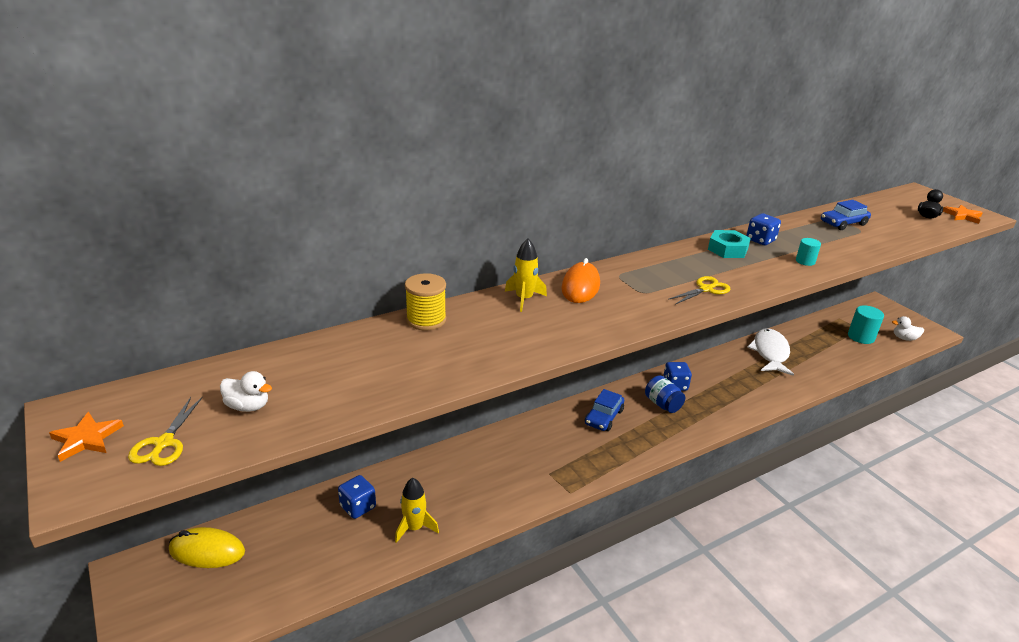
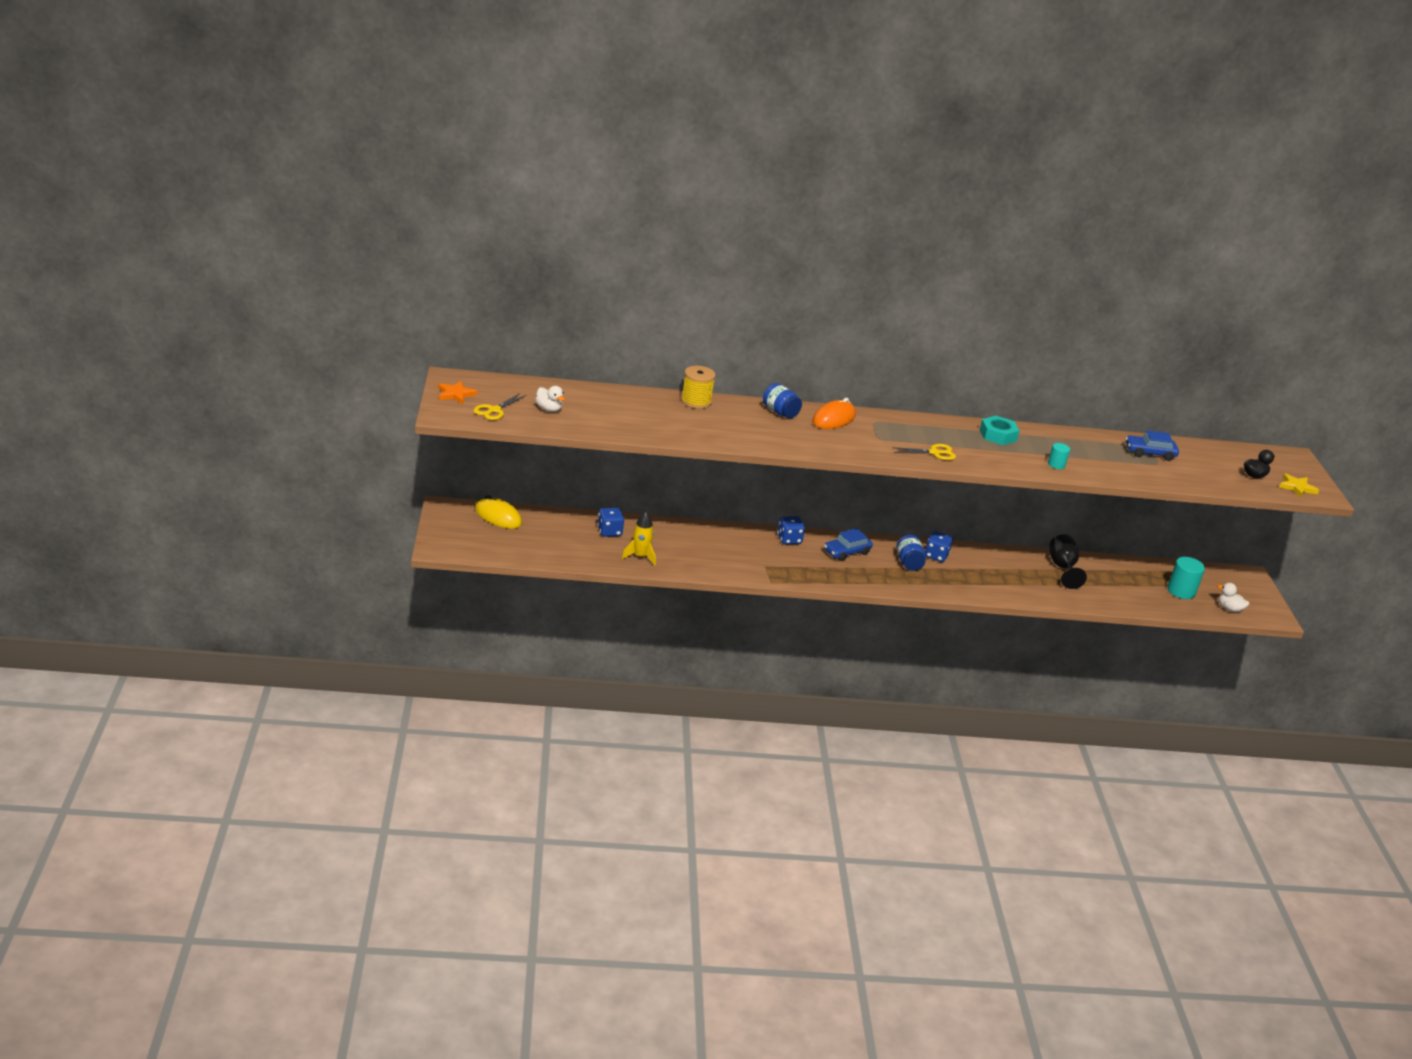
camera: 25 degrees right, 0 degrees up
(524, 299) = (780, 412): yellow rocket -> blue jar
(760, 240) = (1040, 439): blue dice -> blue dice (789, 539)
(770, 353) = (1062, 568): white fish -> black goblet
(962, 216) = (1297, 487): orange star -> yellow star

